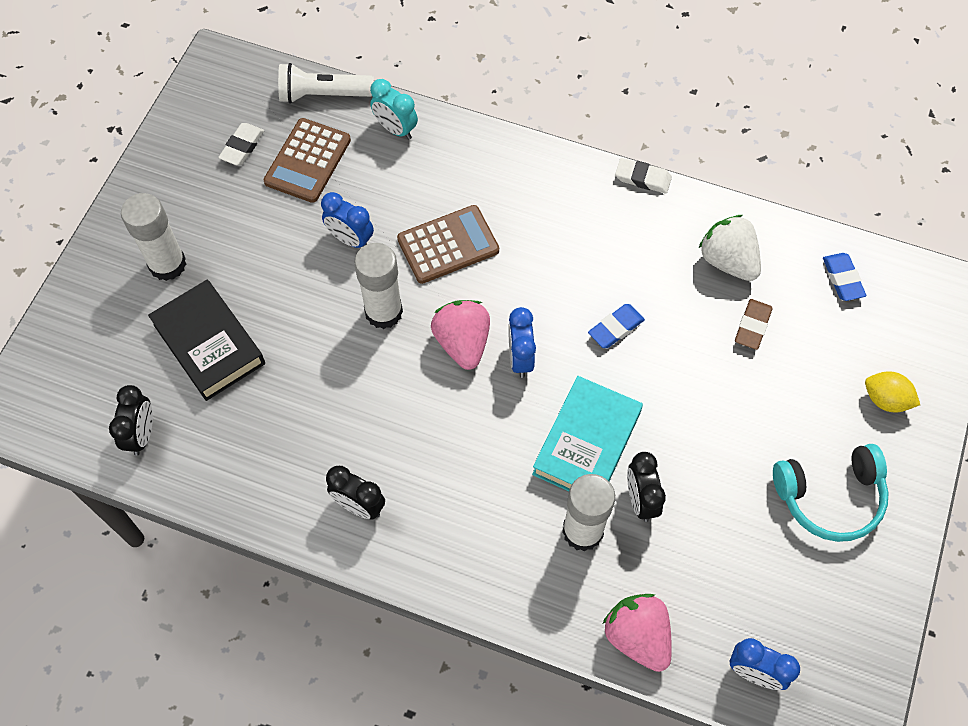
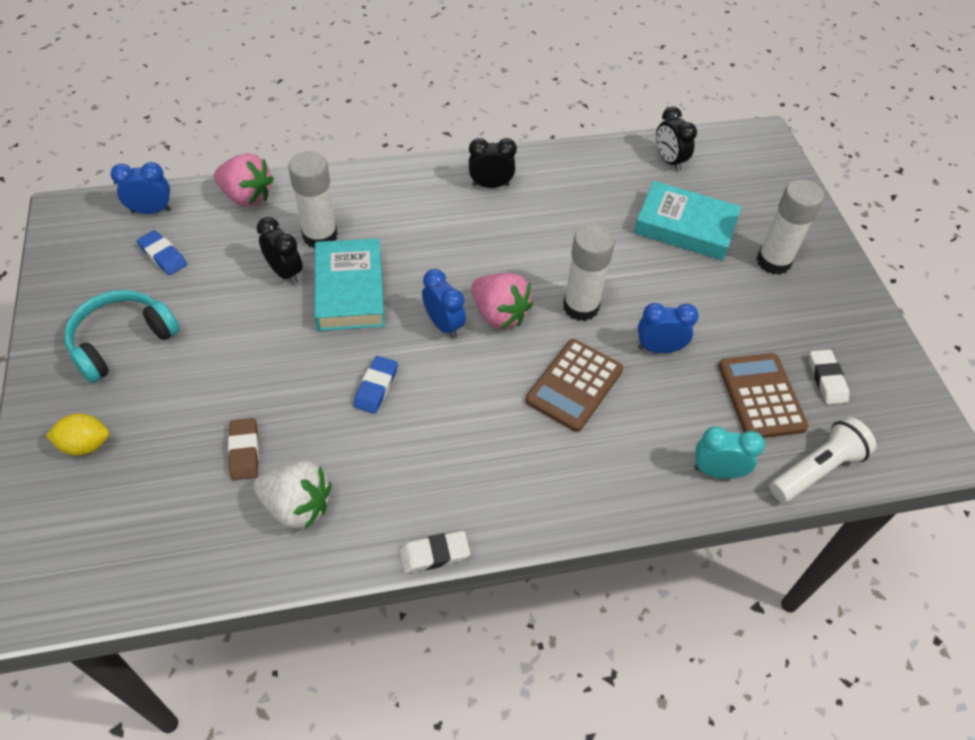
camera: 145 degrees right, 10 degrees down
(209, 344) = (685, 227): black book -> turquoise book
(842, 279) = (162, 550): blue eraser -> blue eraser (163, 255)

